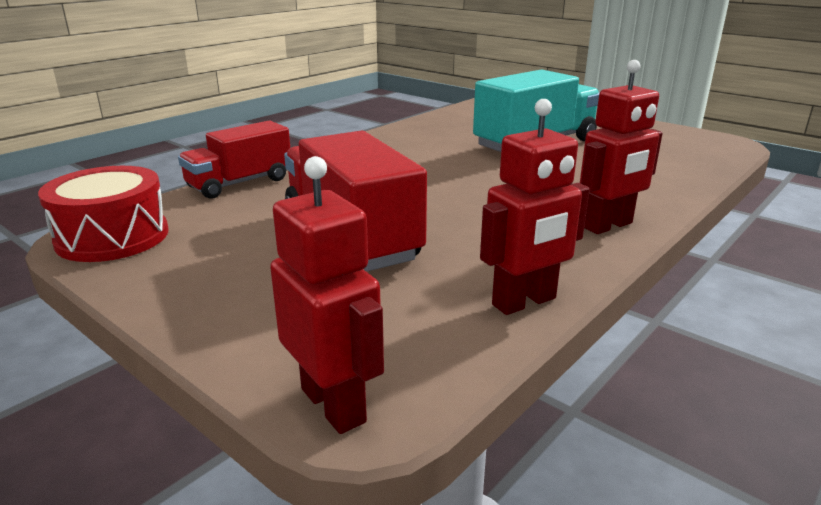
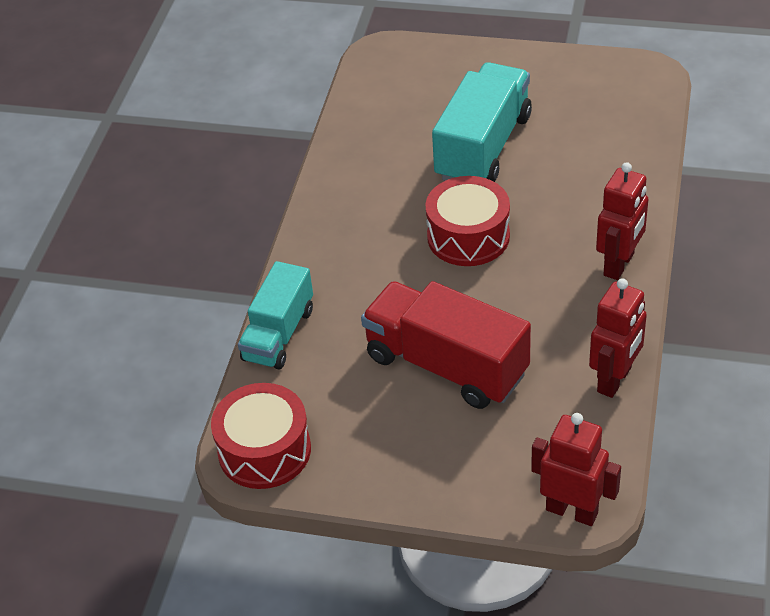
camera: 25 degrees left, 20 degrees up
(240, 183) = (279, 334): red truck -> turquoise truck
(469, 177) = (468, 236): none -> red drum

